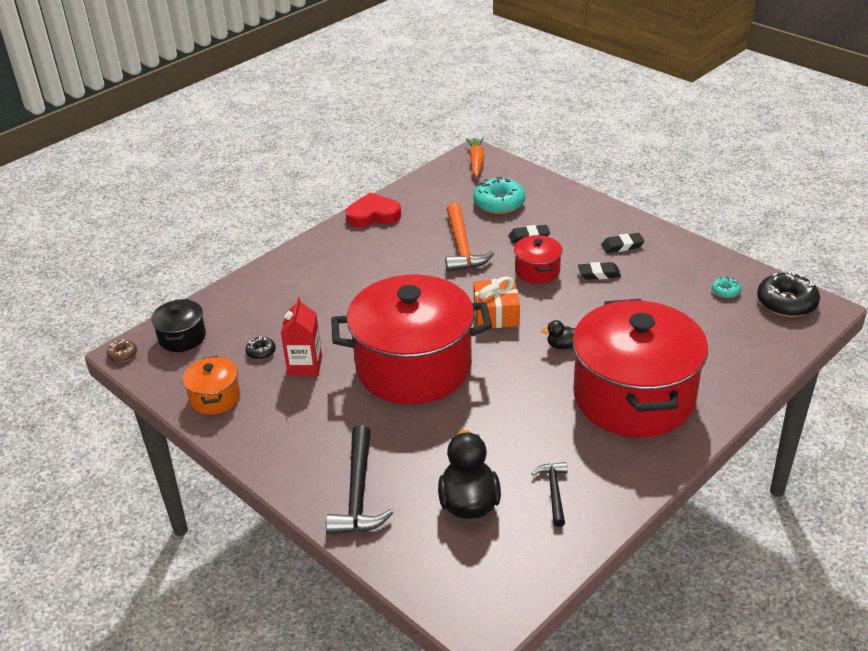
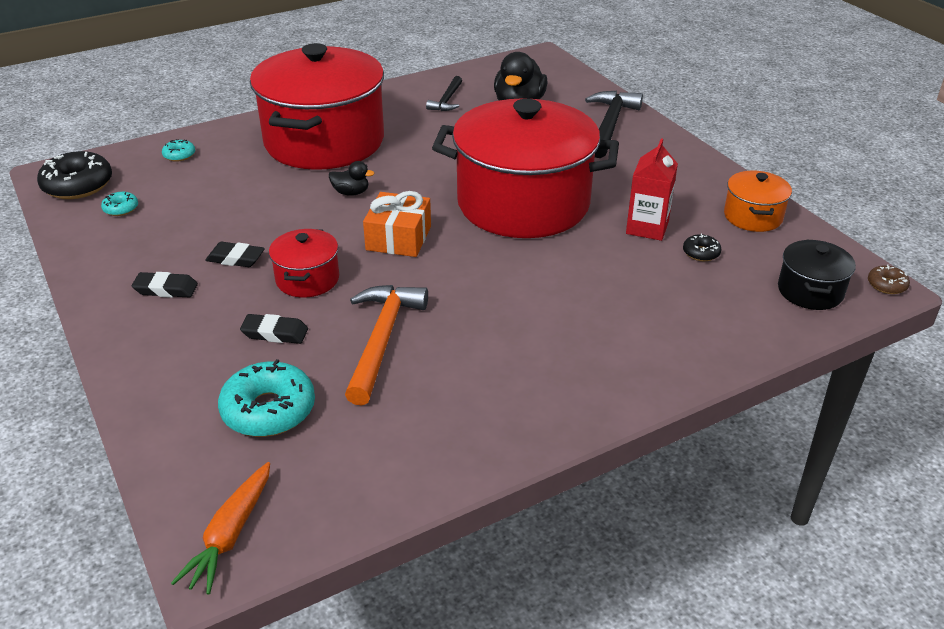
camera: 165 degrees left, 0 degrees up
(373, 215) = (495, 440): red heart -> none
(745, 350) = (179, 155): none -> turquoise donut

